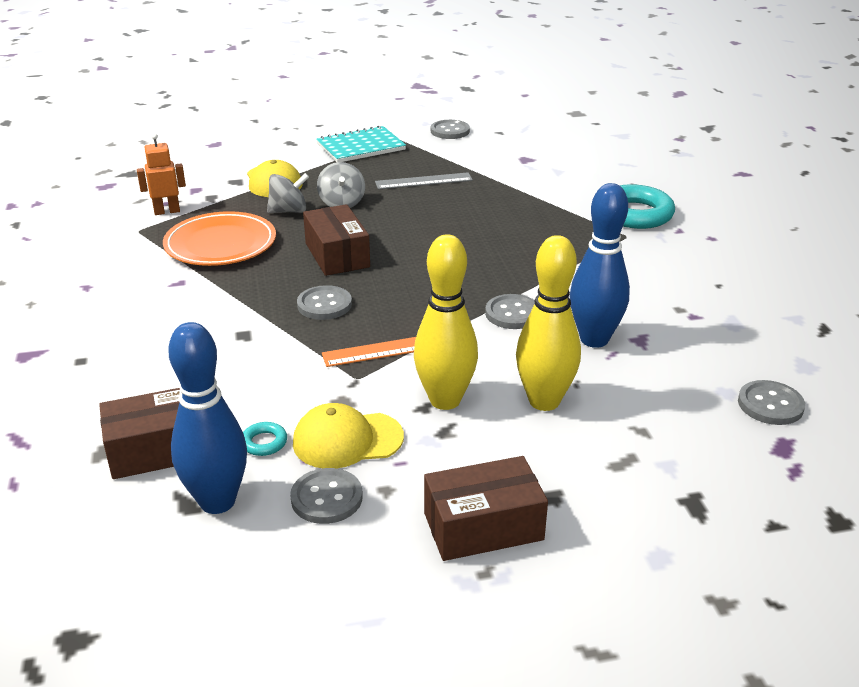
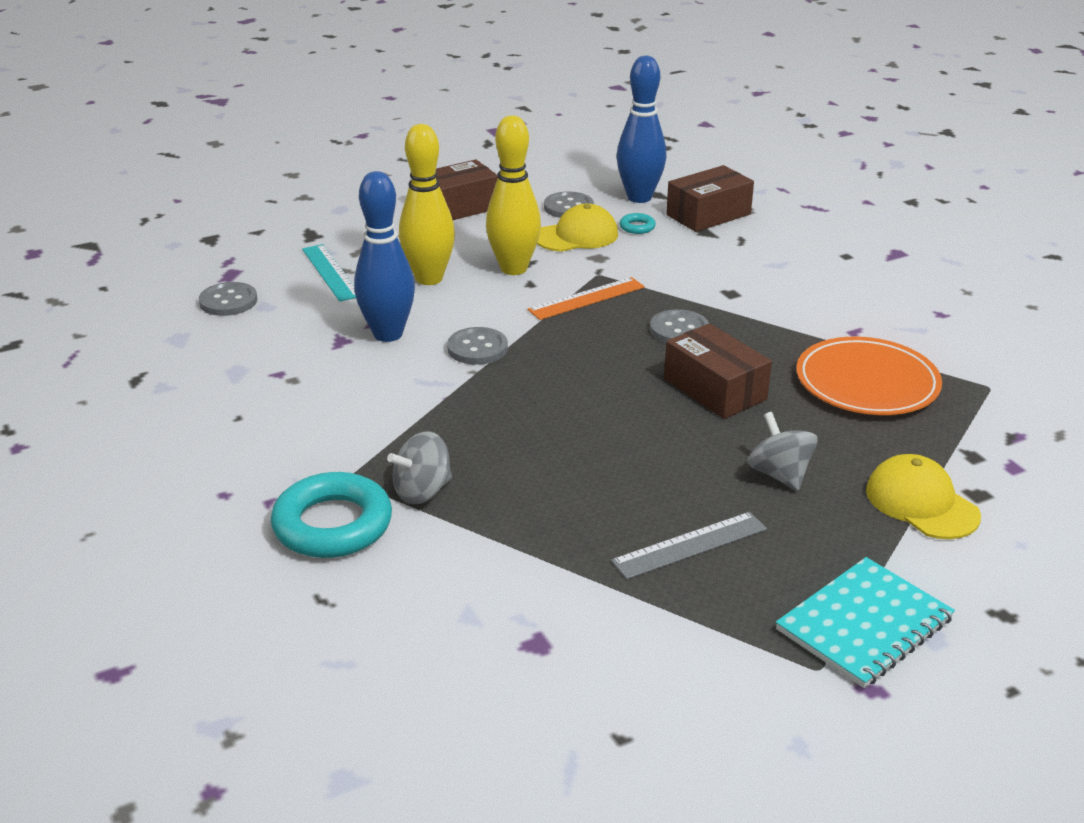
camera: 165 degrees right, 0 degrees up
(167, 211) = (997, 421): orange robot -> none
(289, 211) = (838, 447): grey spinning top -> grey spinning top (422, 491)
(450, 131) = (728, 720): grey button -> none
(659, 429) = (331, 272): none -> turquoise ruler

